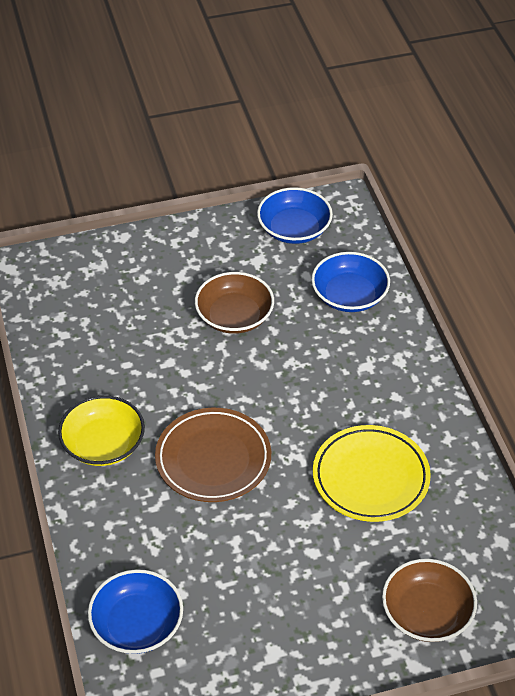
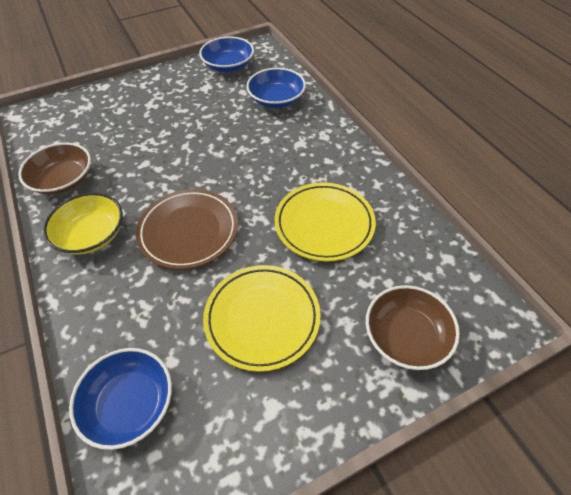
camera: 10 degrees left, 5 degrees up
(234, 316) = (193, 124): brown bowl -> brown bowl (63, 180)
(279, 568) = (262, 318): none -> yellow plate

